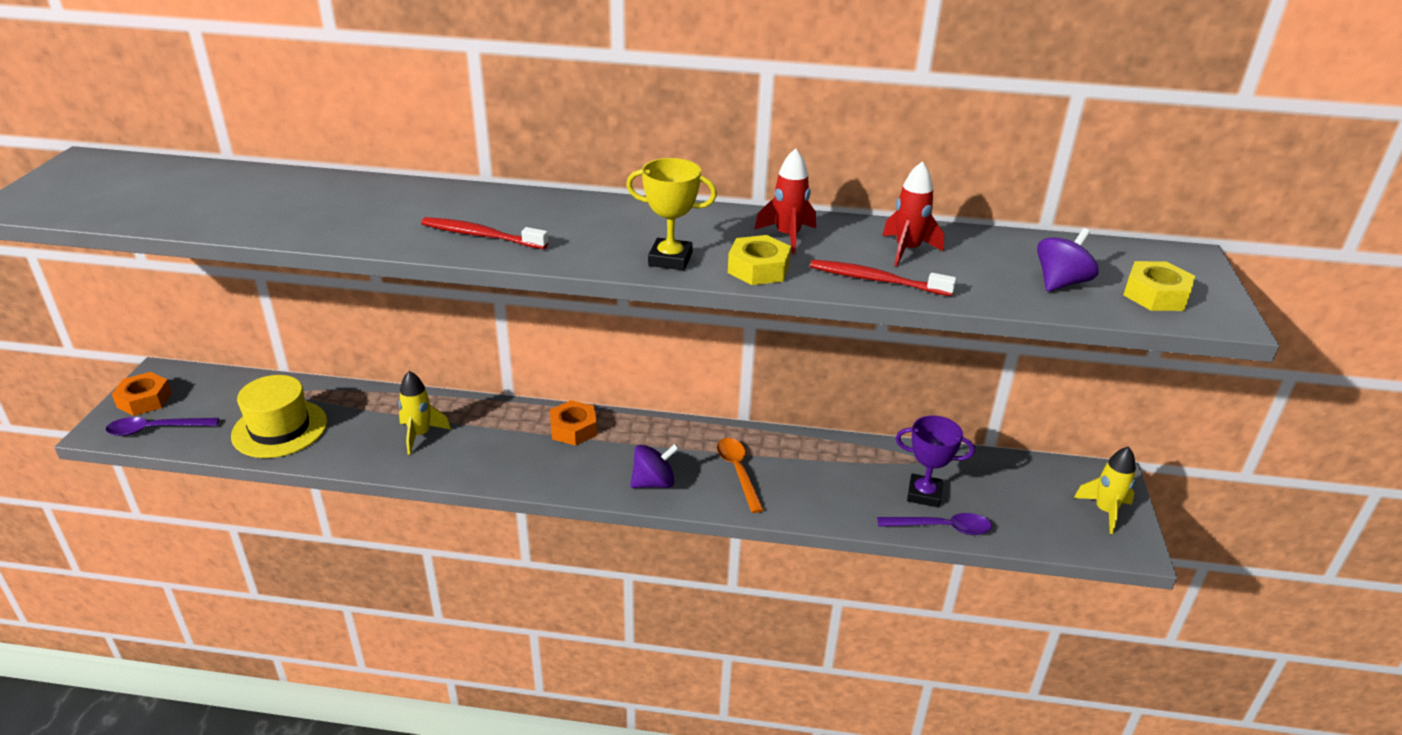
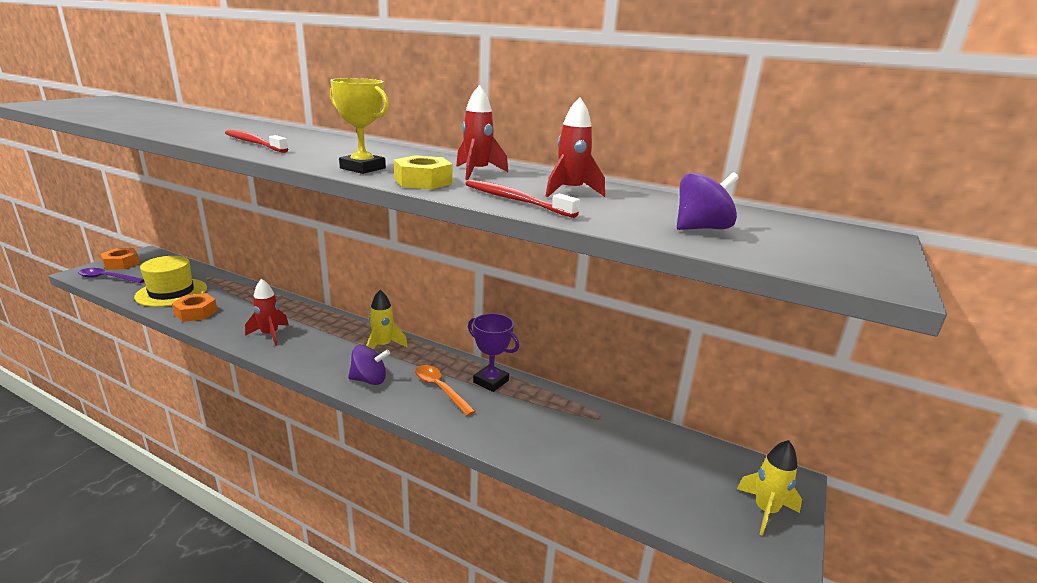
camera: 20 degrees right, 10 degrees down
(420, 435) = (247, 314): yellow rocket -> yellow rocket (383, 346)
(481, 456) = (270, 335): none -> red rocket
(573, 429) = (348, 333): orange nut -> orange nut (196, 312)
(738, 472) = (440, 389): orange spoon -> orange spoon turned 45 degrees counterclockwise
(924, 494) = (586, 446): purple trophy -> purple trophy (491, 381)
(941, 528) = (583, 478): purple spoon -> none
(1155, 295) = (805, 251): yellow nut -> none

